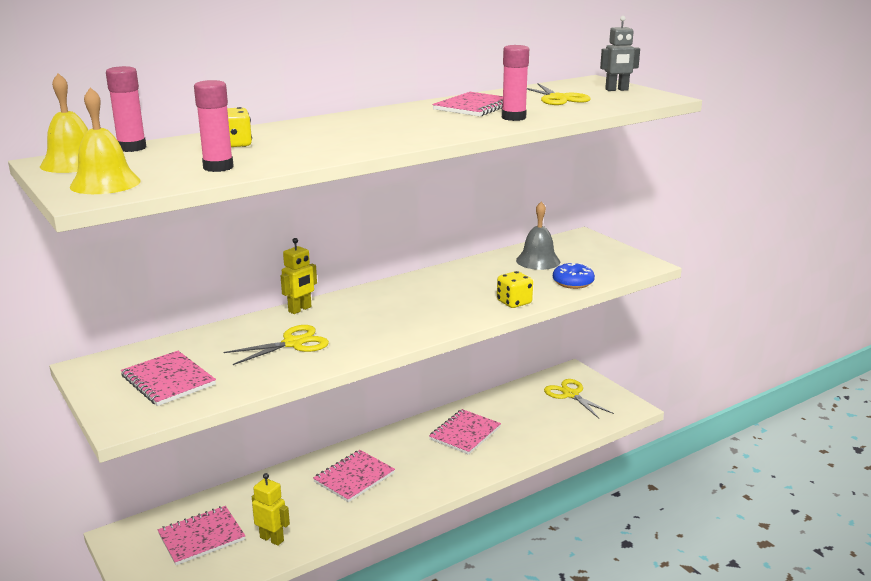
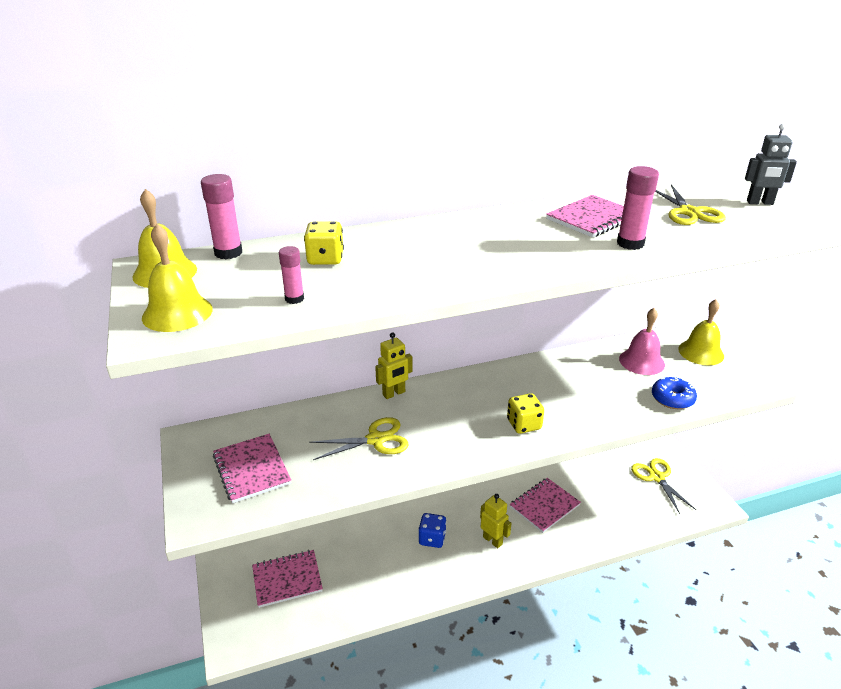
camera: 15 degrees right, 10 degrees up
(218, 167) = (294, 299): pink glue stick -> pink glue stick, size x0.62
(272, 539) = (345, 595): yellow robot -> yellow robot (492, 540)
(354, 477) = (432, 538): pink notebook -> blue dice
(514, 302) = (604, 418): yellow dice -> yellow dice (524, 424)
(538, 261) = (641, 361): grey bell -> pink bell
(590, 249) = (701, 352): none -> yellow bell

